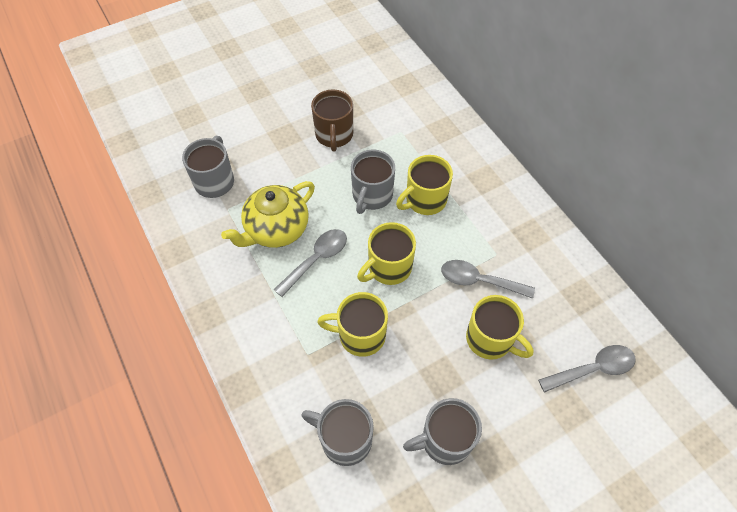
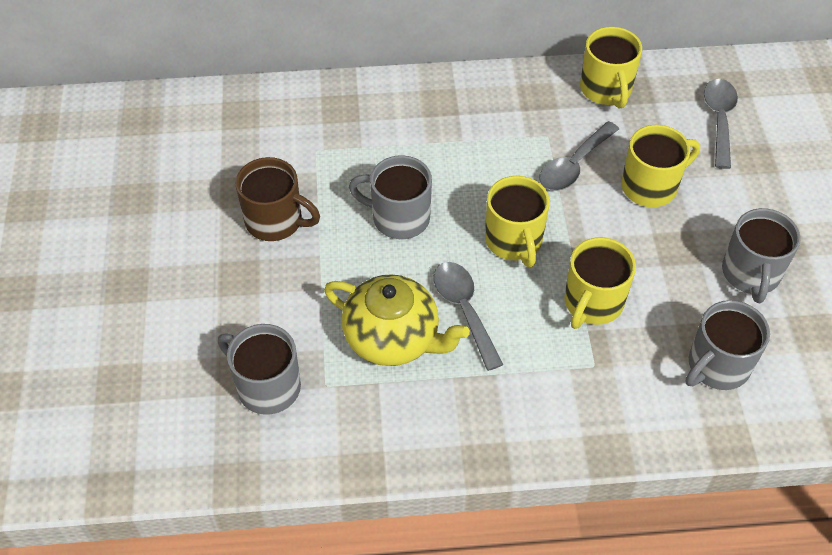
camera: 65 degrees left, 5 degrees down
(276, 229) = (393, 338): yellow teapot -> yellow teapot turned 45 degrees counterclockwise
(371, 195) = (399, 218): grey mug -> grey mug turned 150 degrees clockwise
(424, 200) = (436, 169): yellow mug -> yellow mug (606, 90)

